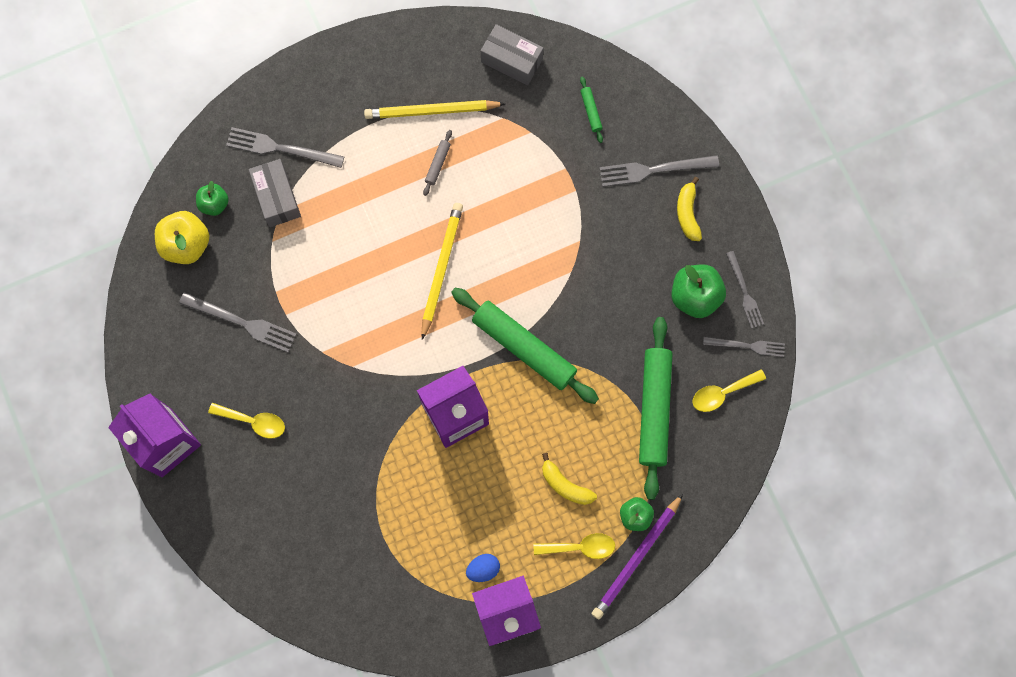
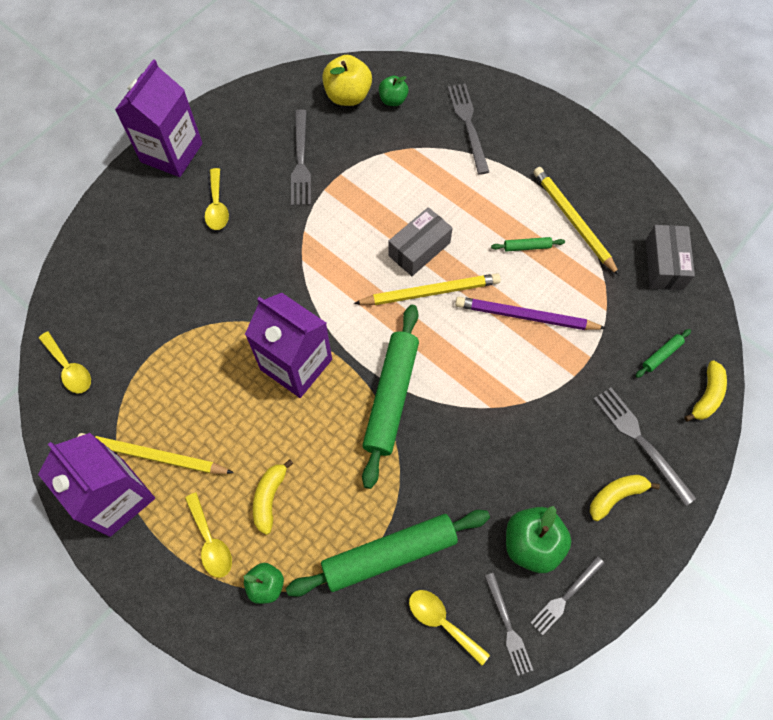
camera: 65 degrees right, 10 degrees down
(277, 197) = (424, 140): grey box -> grey box (419, 249)
(363, 617) = (69, 368): none -> yellow spoon
(438, 164) = (527, 247): grey rolling pin -> green rolling pin
(483, 569) = (153, 456): blue egg -> yellow pencil
(636, 558) = (221, 607): purple pencil -> purple pencil (526, 316)
(641, 97) = (706, 396): none -> yellow banana

